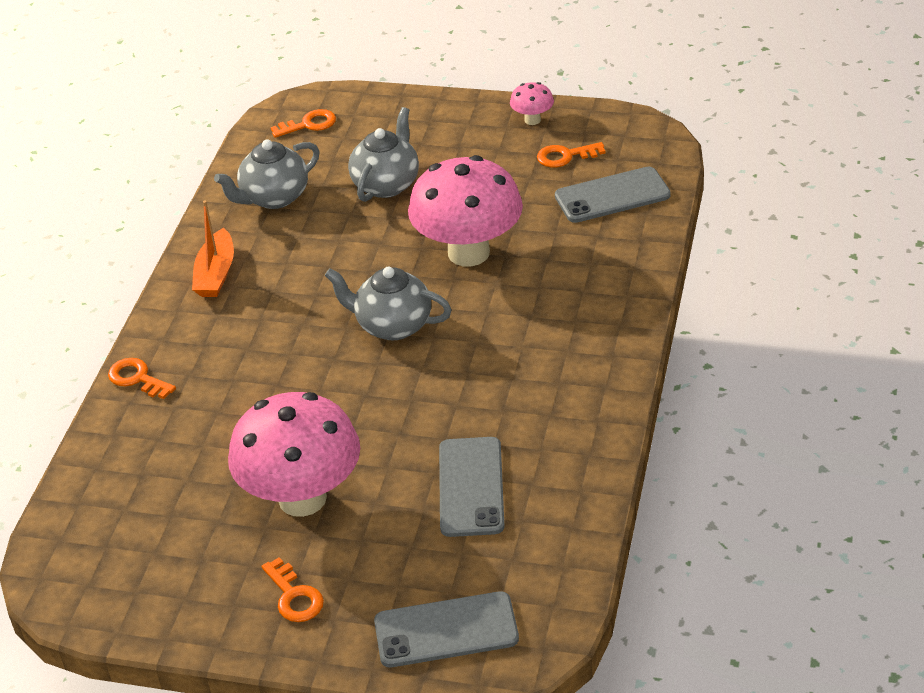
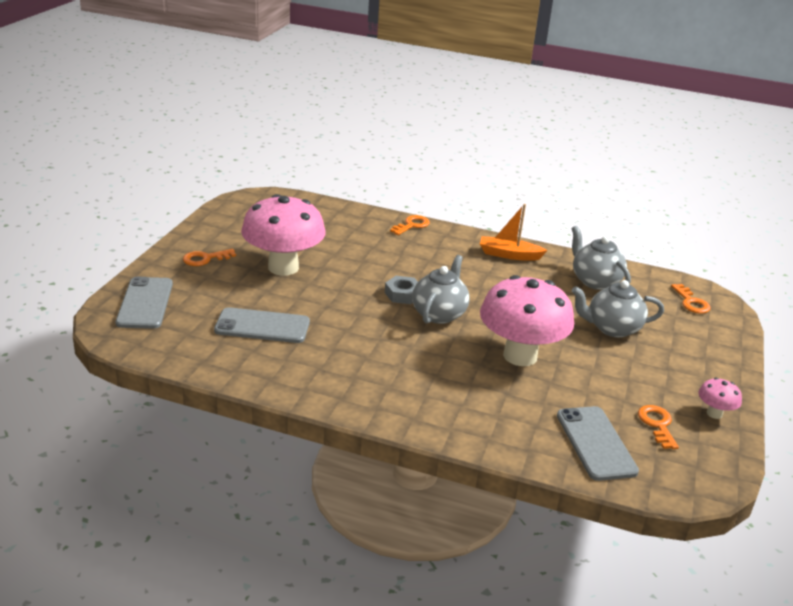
camera: 90 degrees right, 10 degrees down
(351, 364) = (402, 294): none -> grey nut
(386, 184) = (612, 328): grey teapot -> grey teapot turned 150 degrees clockwise

